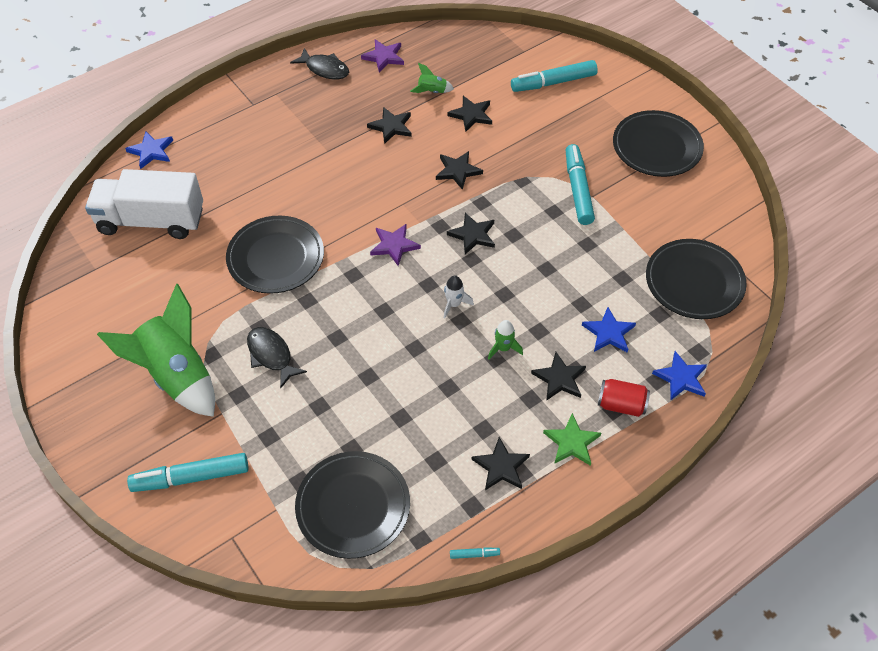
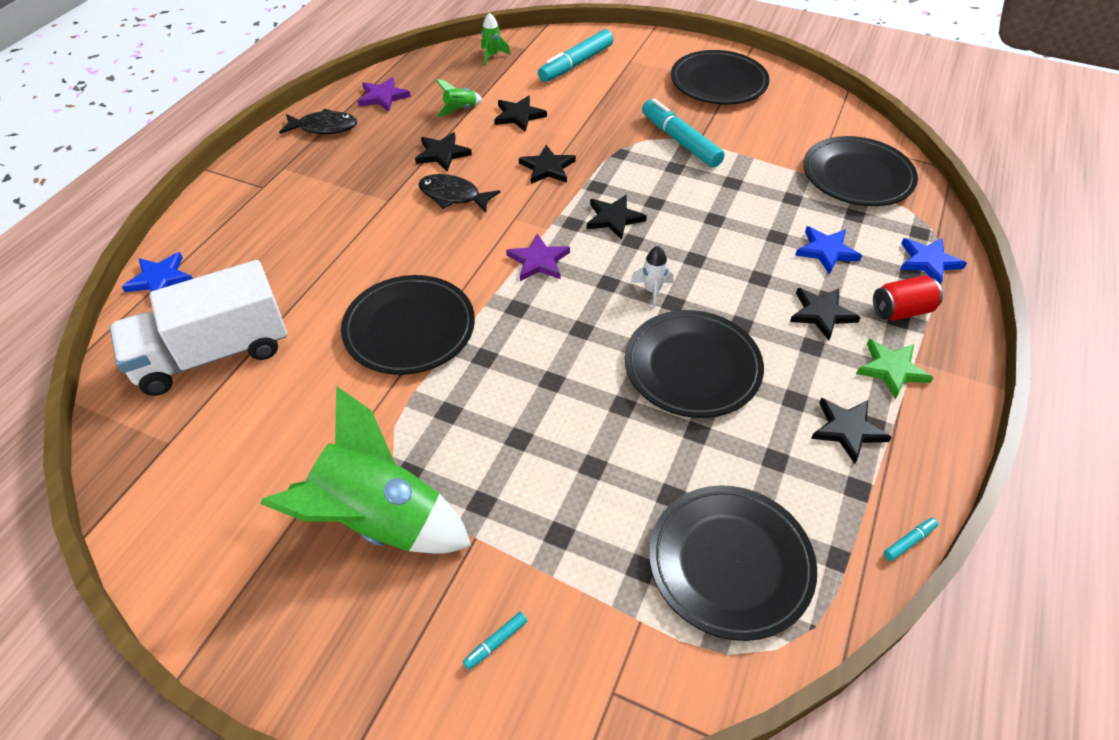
camera: 30 degrees left, 5 degrees down
(191, 477) = (495, 643): turquoise marker -> turquoise marker, size x0.41
(271, 355) = (488, 437): black fish -> black fish (453, 196)
(435, 373) = (692, 367): none -> black plate
(503, 348) = (740, 310): green rocket -> green rocket (492, 56)

